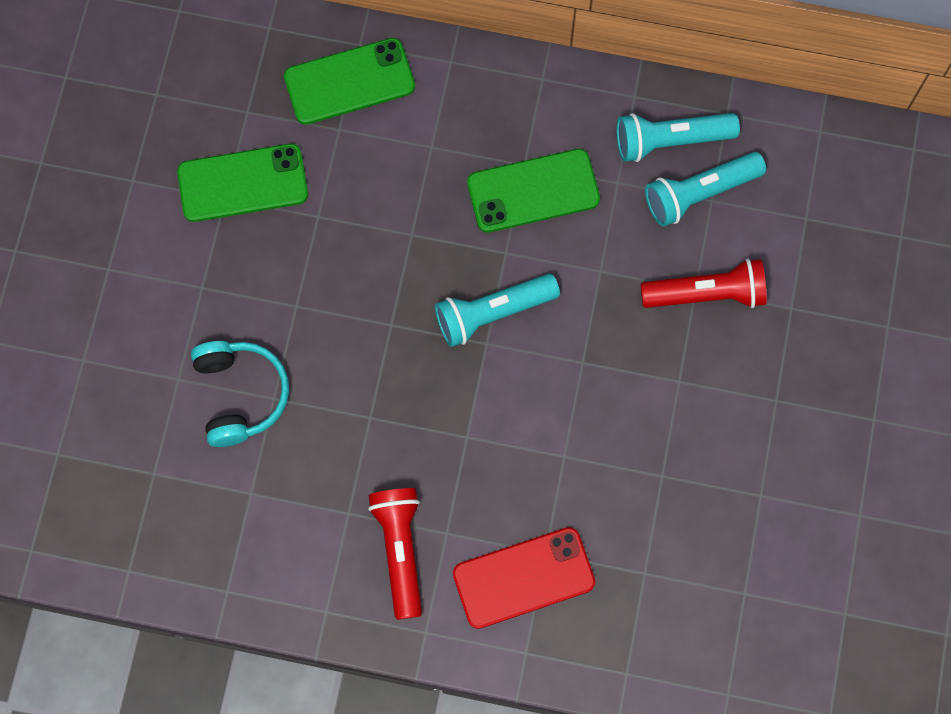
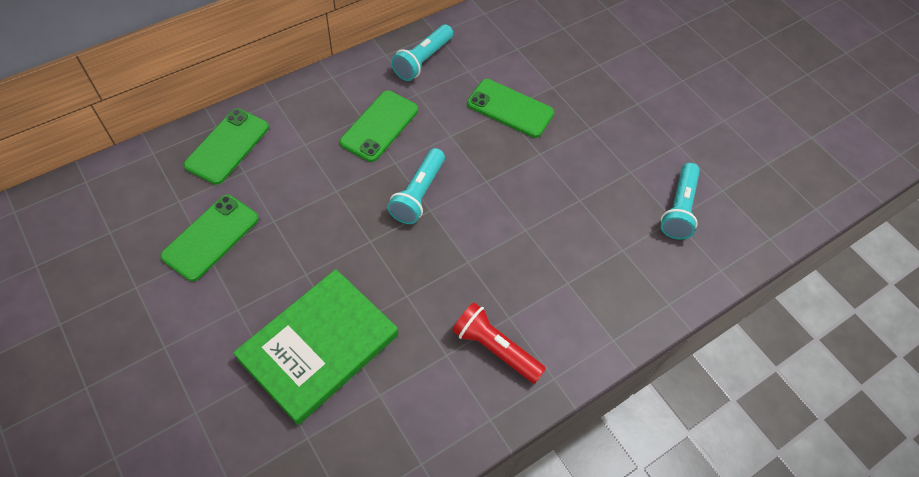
camera: 50 degrees left, 15 degrees down
(240, 395) = (319, 347): turquoise headphones -> green book
(523, 577) = (571, 304): red phone -> none
(699, 193) = (460, 71): turquoise flashlight -> turquoise flashlight (678, 209)
(706, 294) = (510, 108): red flashlight -> green phone

